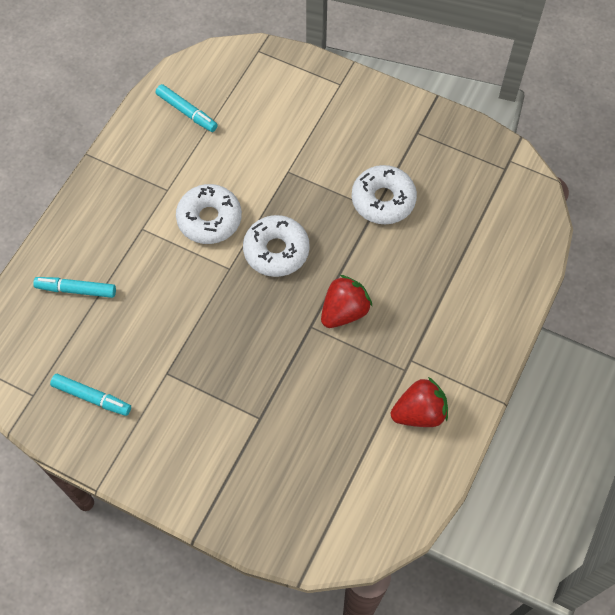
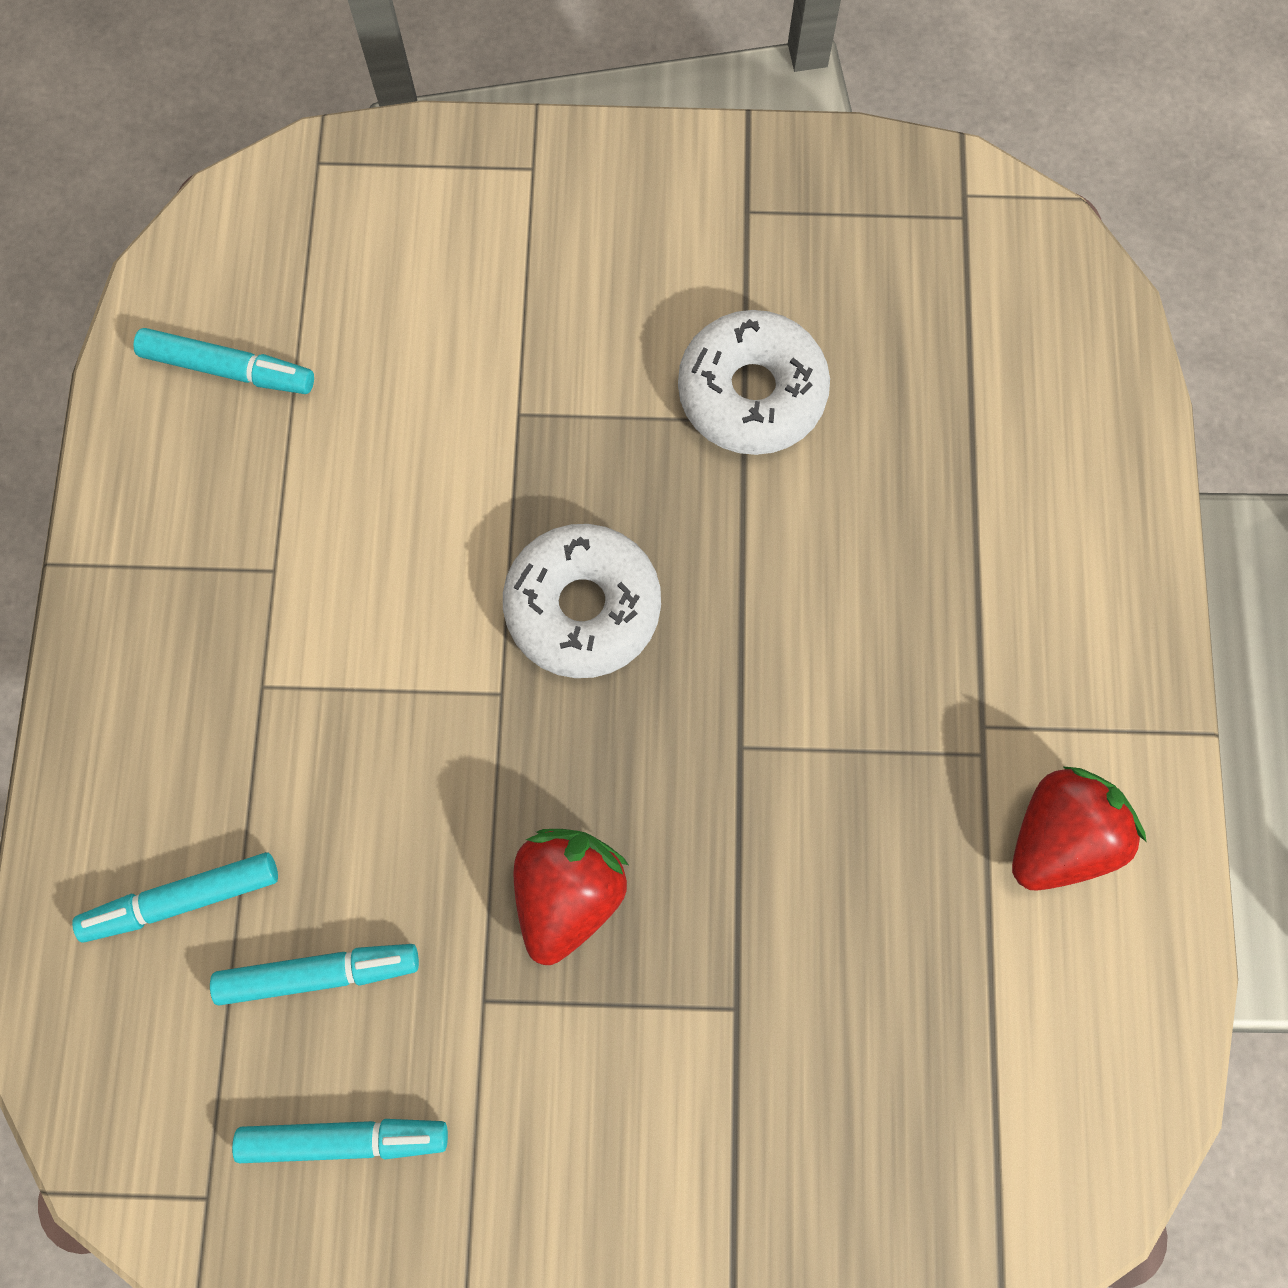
camera: 25 degrees left, 10 degrees up
(111, 336) = (317, 973): none -> turquoise marker
(209, 219) = (401, 598): white donut -> none
(344, 311) = (794, 680): red strawberry -> red strawberry (568, 894)

